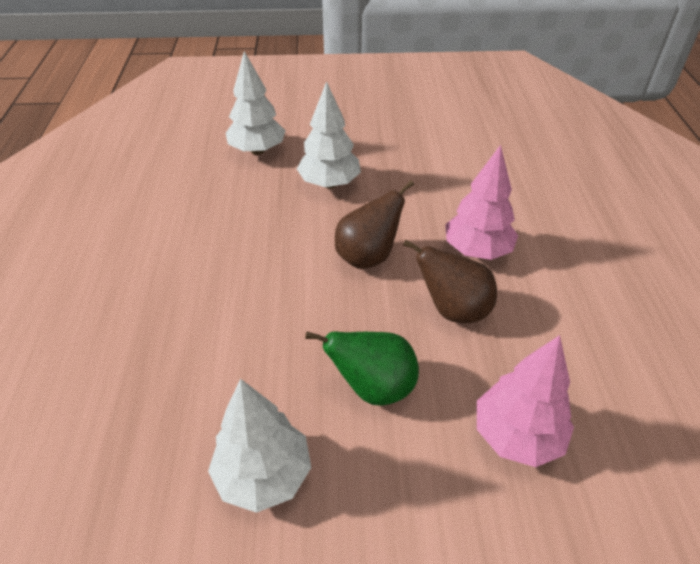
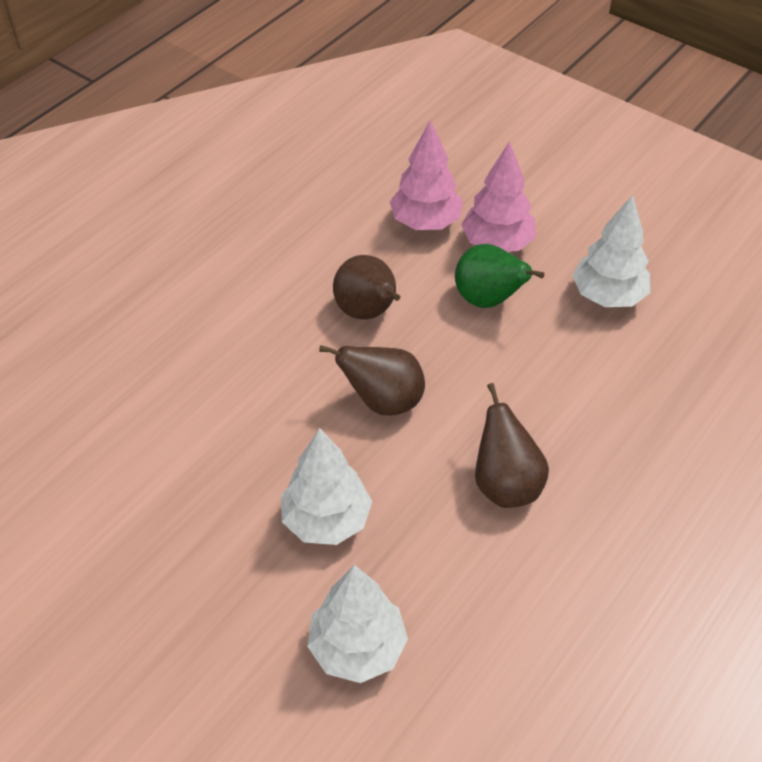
camera: 140 degrees left, 5 degrees up
(238, 256) = (505, 484): none -> brown pear
(477, 251) = (282, 344): pink tree -> pink tree (497, 243)

